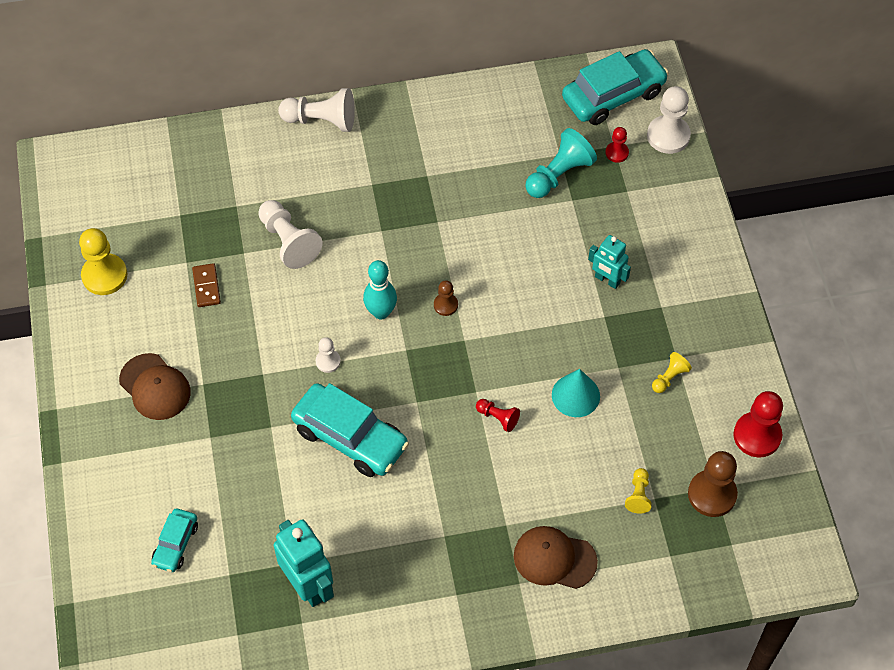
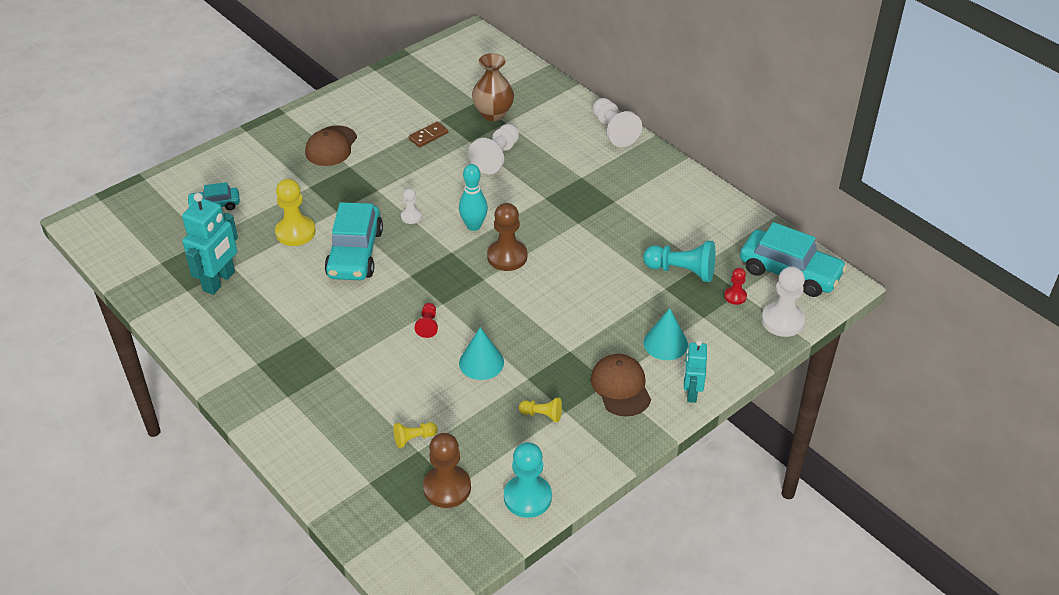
camera: 60 degrees right, 15 degrees down
(104, 275) = (401, 90): yellow pawn -> yellow pawn (295, 232)
(213, 209) = (493, 113): none -> brown vase
(445, 305) = (507, 256): brown pawn -> brown pawn, size x1.86
(554, 559) = (322, 409): brown cap -> brown cap (620, 387)
(607, 280) = (606, 339): turquoise robot -> turquoise robot (691, 393)
(641, 237) = (665, 343): none -> turquoise cone
(757, 435) = (527, 497): red pawn -> turquoise pawn

